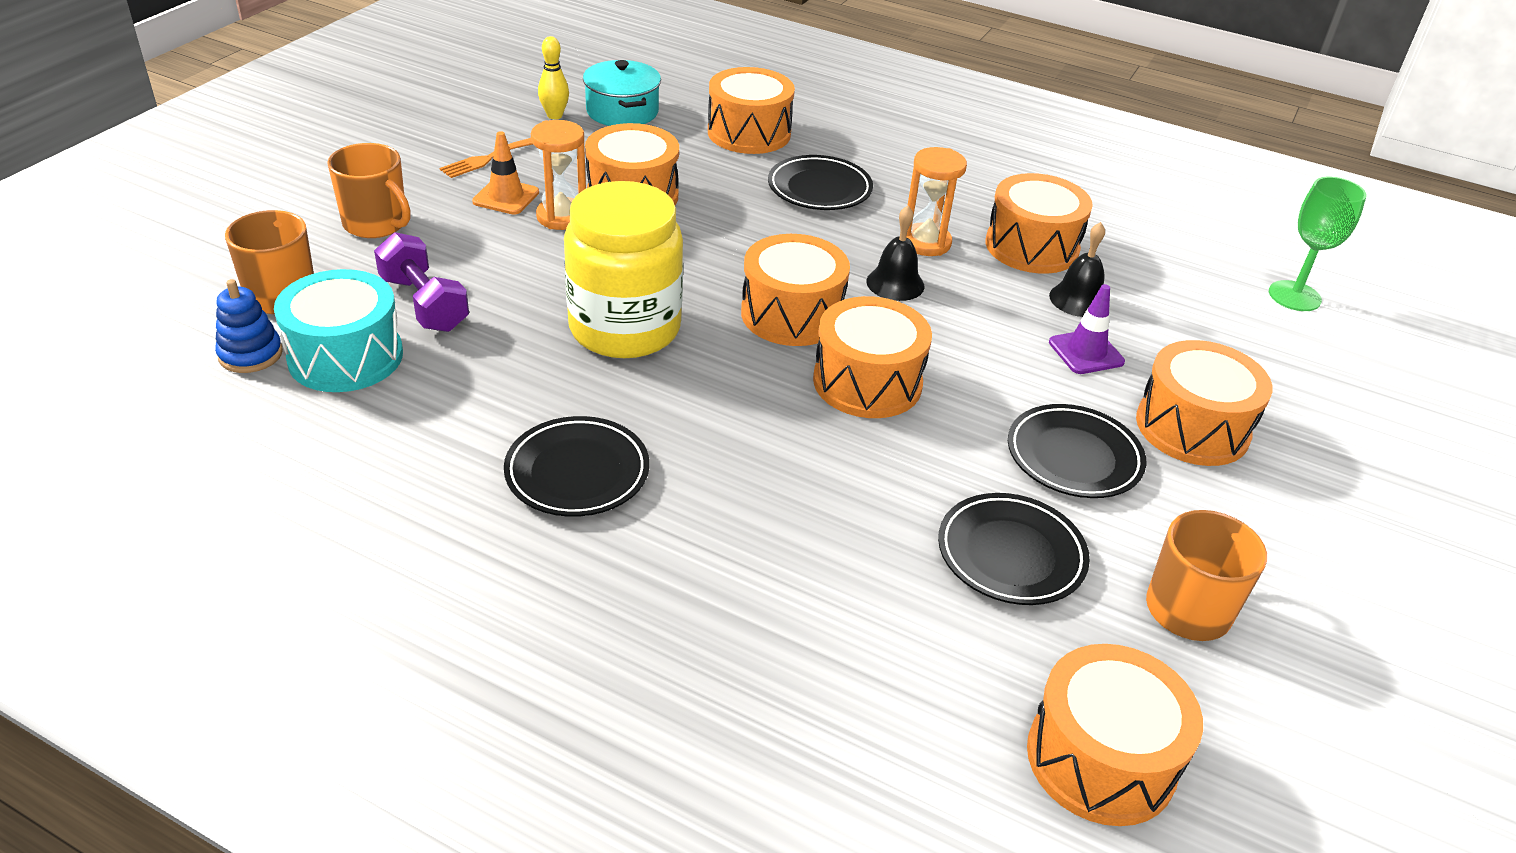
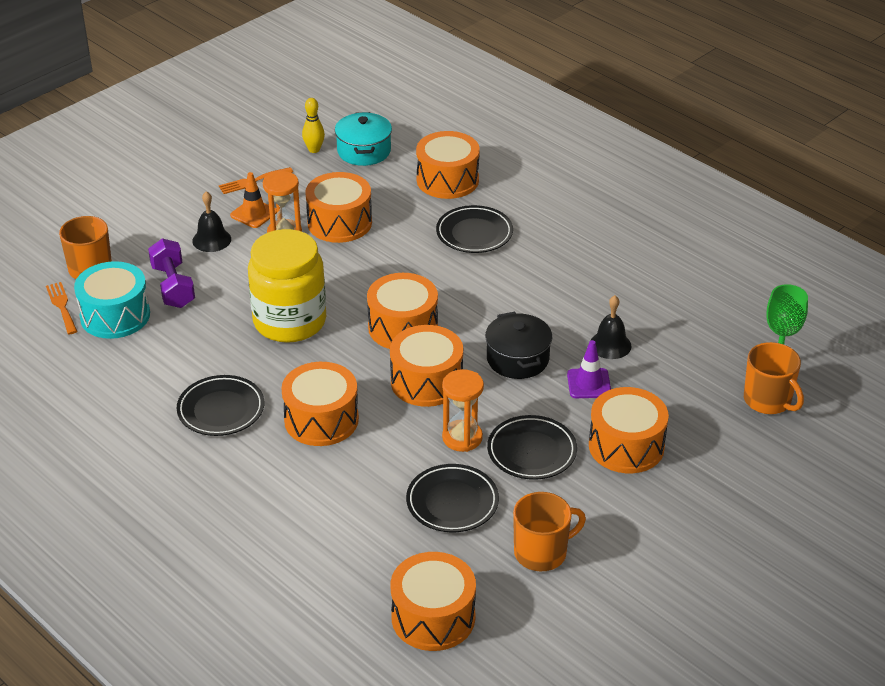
camera: 20 degrees right, 0 degrees up
(250, 354) = (62, 306): blue stacking toy -> orange fork
(376, 224) = (163, 224): orange mug -> orange mug (768, 400)
(895, 283) = (486, 314): black bell -> black bell (211, 240)
(926, 243) = (527, 286): orange hourglass -> orange hourglass (462, 438)
(972, 334) = (517, 359): none -> black pot
(1031, 247) = (603, 300): orange drum -> orange drum (321, 420)

